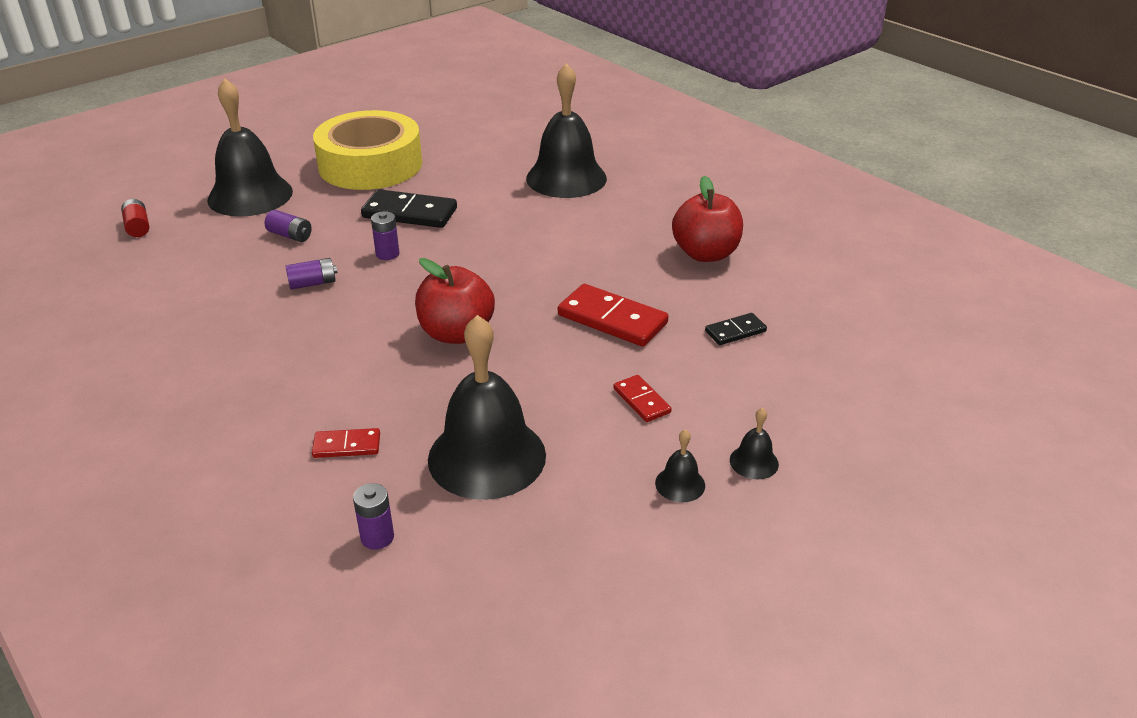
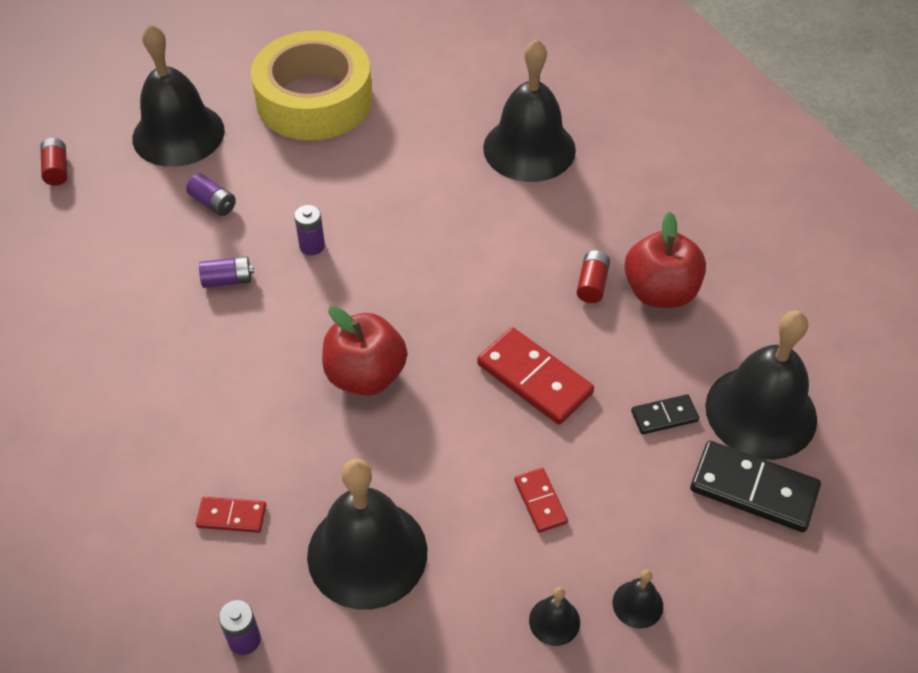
camera: 10 degrees right, 15 degrees up
(410, 213) = (345, 184): black domino -> black domino (753, 489)
(645, 254) = (592, 284): none -> red battery
(818, 320) = (761, 412): none -> black bell

